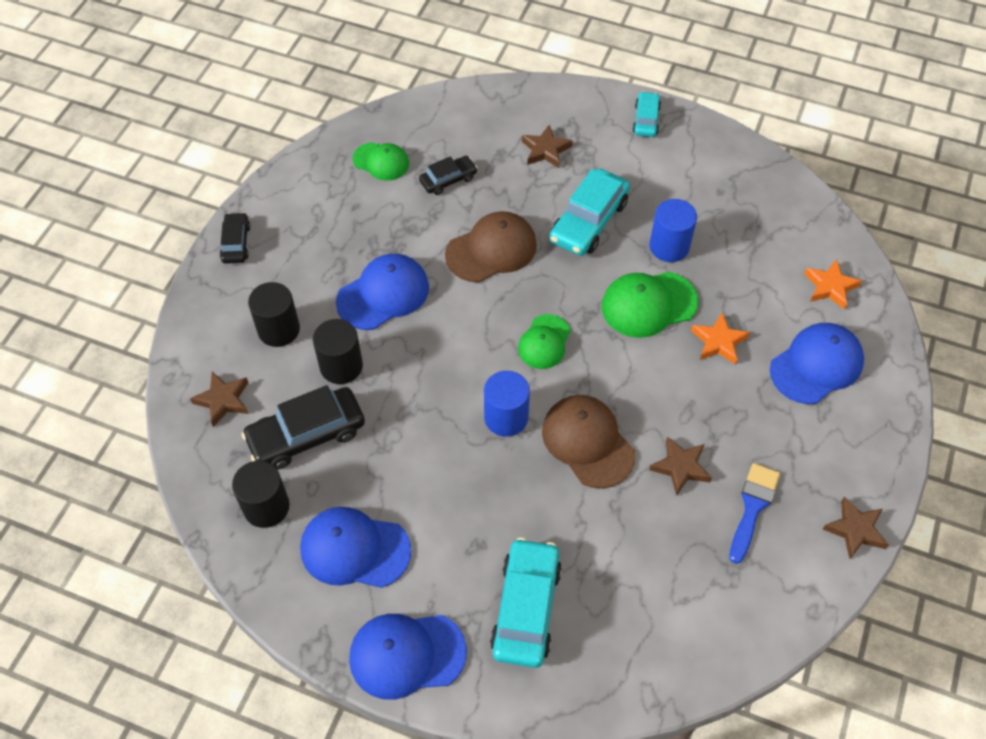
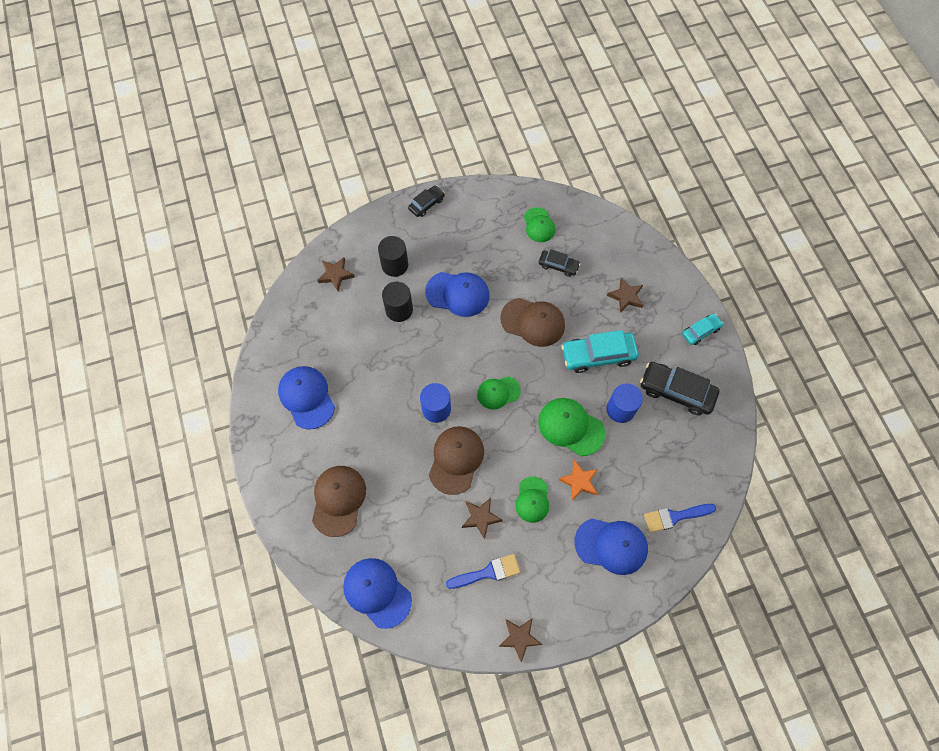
camera: 50 degrees right, 10 degrees up
(266, 507) = (297, 341): black cylinder -> none
(306, 434) = (348, 326): black car -> black car (676, 391)
(407, 655) = (272, 464): blue cap -> blue cap (377, 592)
(526, 608) = (338, 500): turquoise car -> brown cap
(702, 401) = (532, 499): none -> green cap
(830, 287) = (675, 517): orange star -> blue brush

